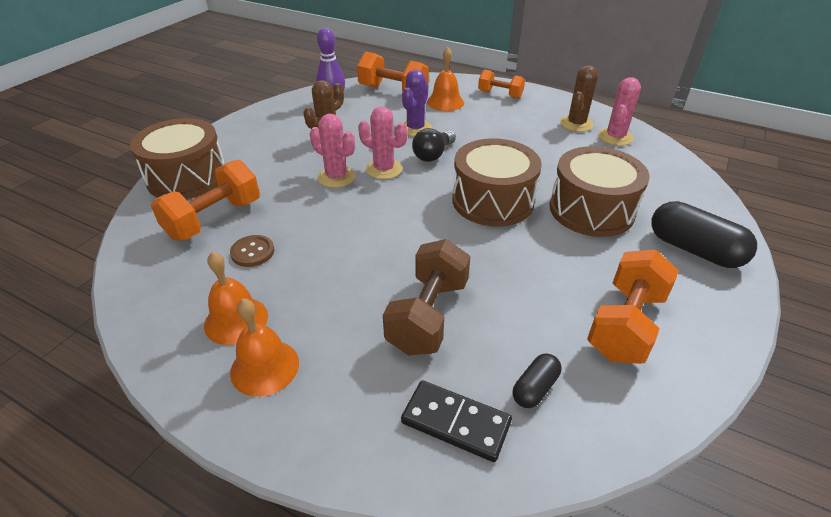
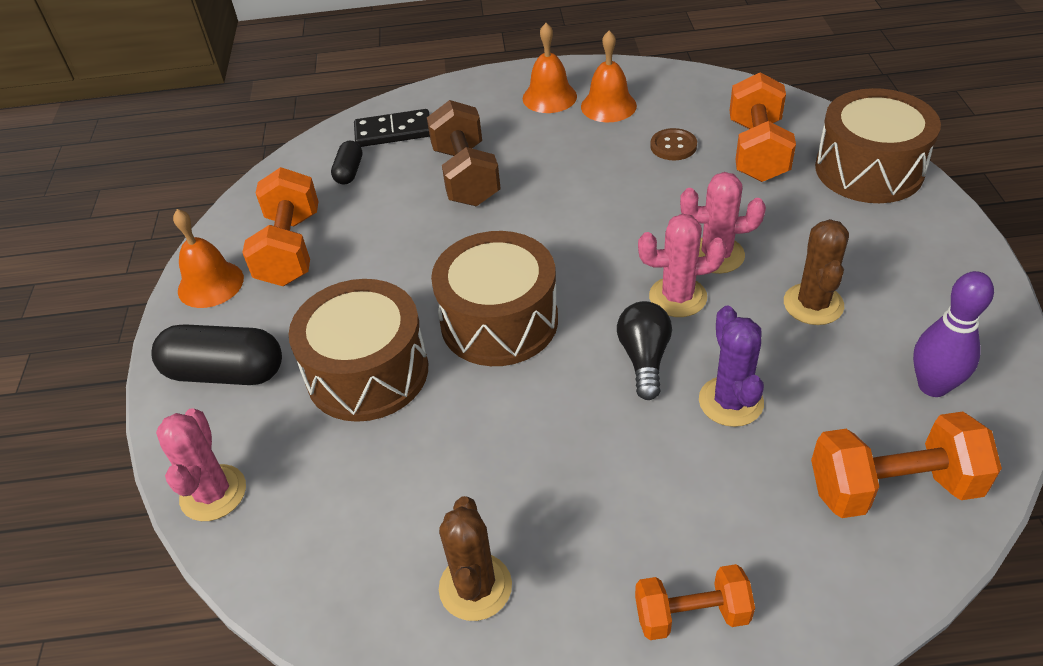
camera: 150 degrees right, 5 degrees up
(445, 102) = (765, 512): orange bell -> orange bell (210, 284)
(615, 137) = (385, 582): pink cactus -> pink cactus (213, 493)

